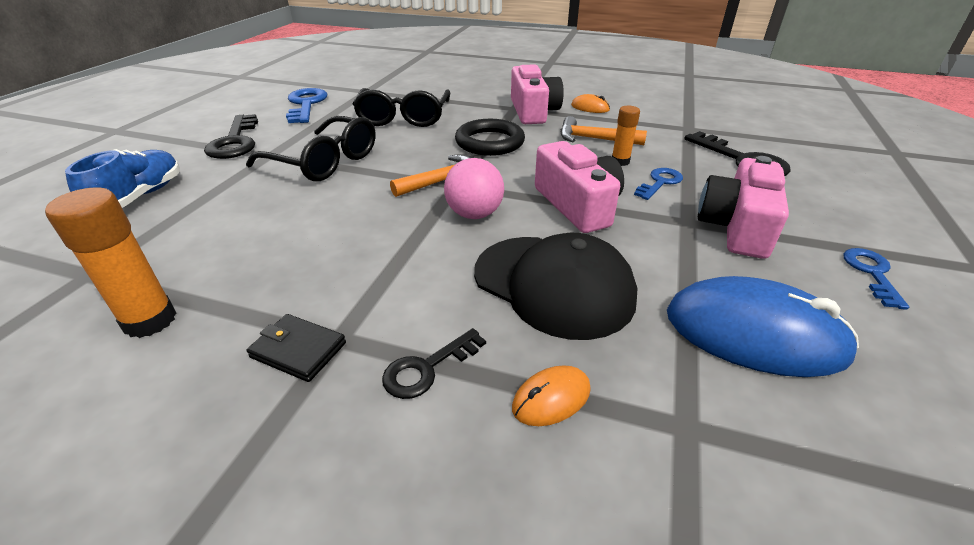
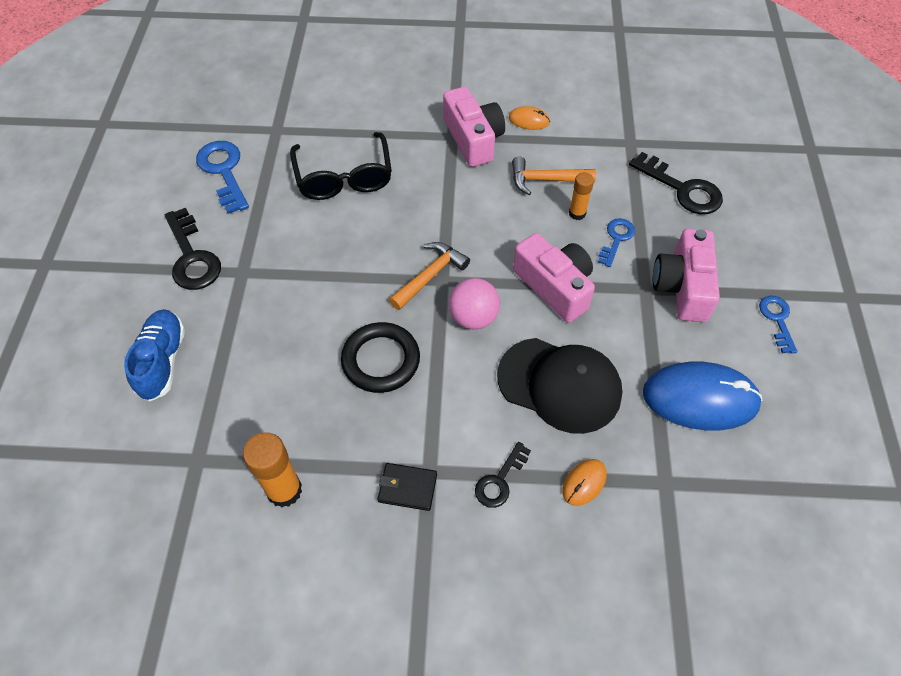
camera: 15 degrees left, 20 degrees up
(324, 162) = (304, 271): black glasses -> none
(489, 142) = (449, 206): black ring -> black ring (381, 360)

